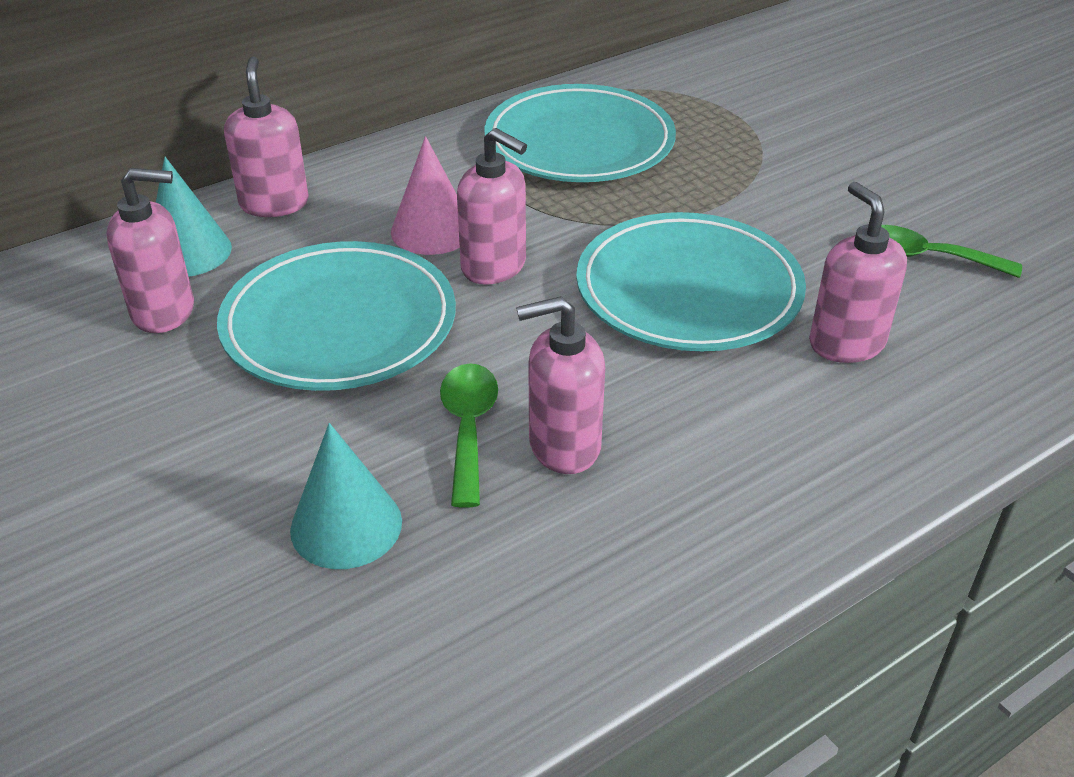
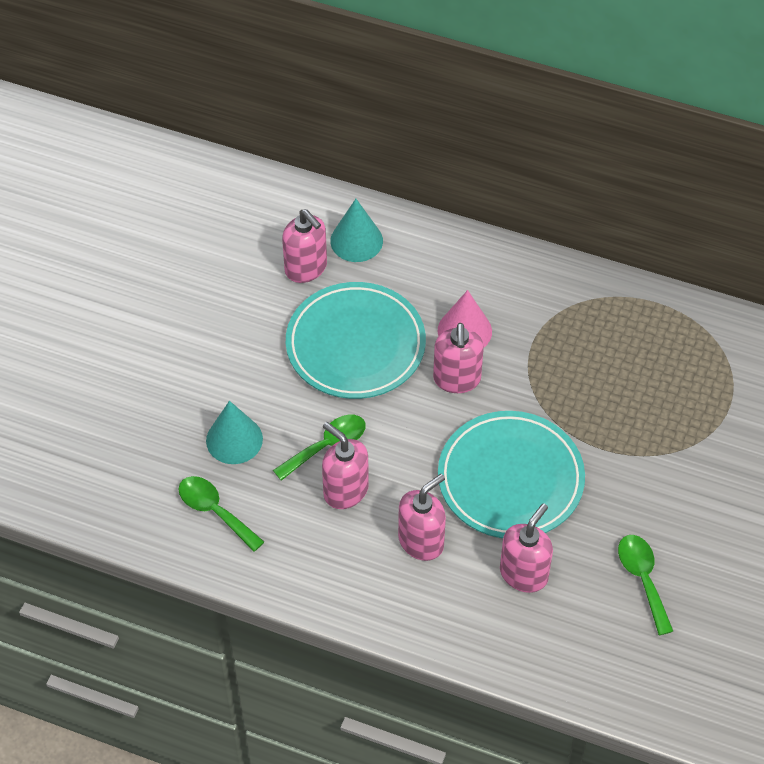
camera: 55 degrees right, 15 degrees up
(274, 203) = (427, 244): pink soap dispenser -> pink soap dispenser (421, 541)
(453, 620) = (215, 511): none -> green spoon
(579, 143) = (616, 345): turquoise plate -> none

